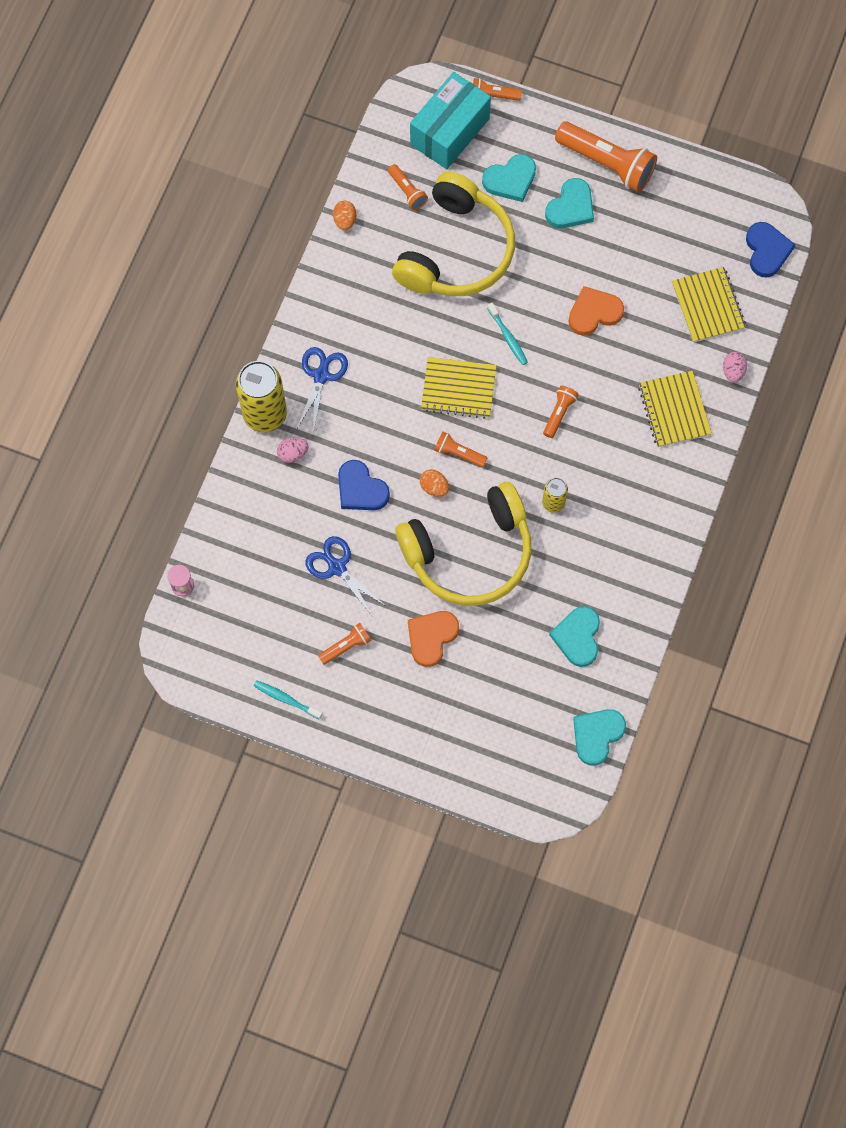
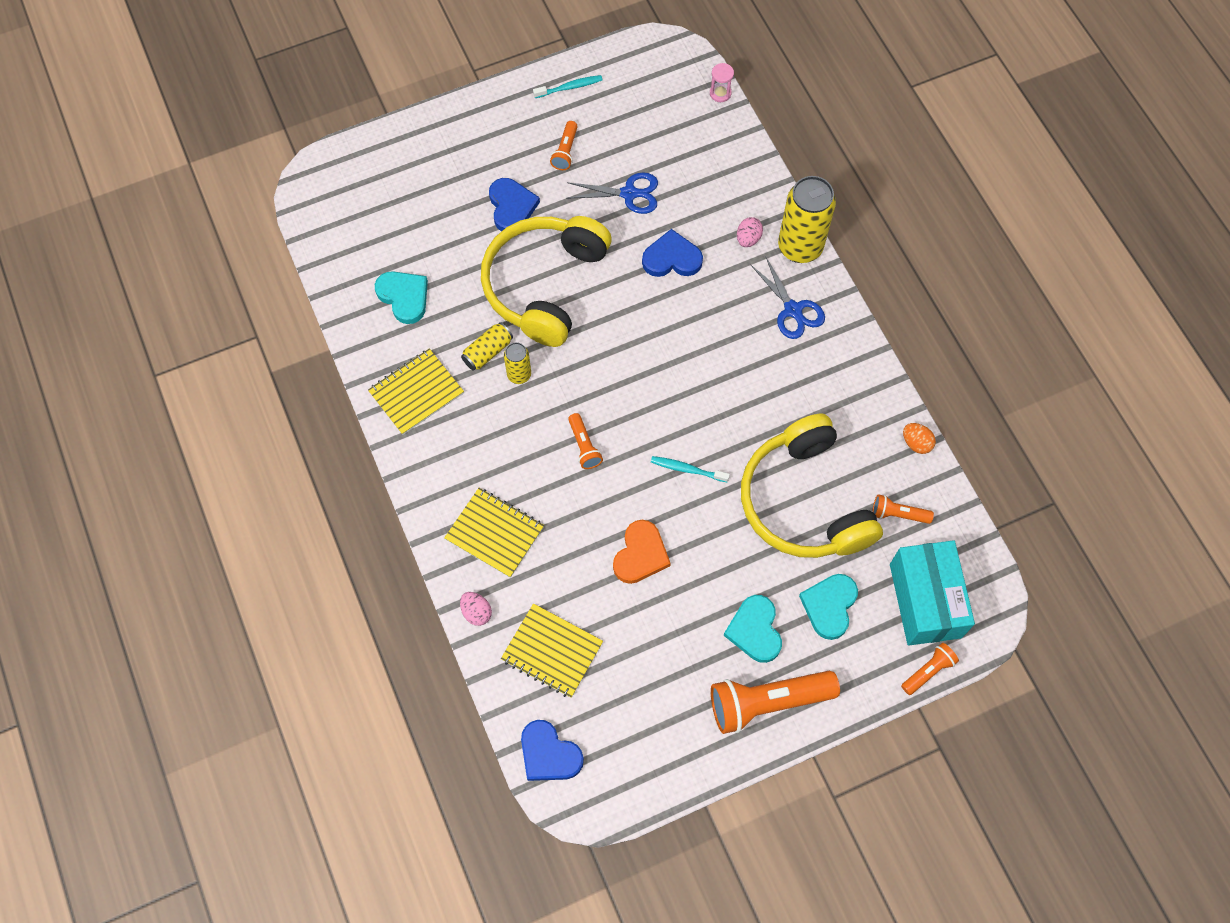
camera: 135 degrees right, 5 degrees down
(431, 637) = (511, 207): orange heart -> blue heart
(434, 487) = (620, 306): orange egg -> none
(458, 389) = (681, 394): yellow notebook -> yellow notebook (416, 392)
(458, 453) = (629, 346): orange flashlight -> none
(558, 539) = (488, 352): none -> yellow can
(597, 735) = (325, 245): turquoise heart -> none

